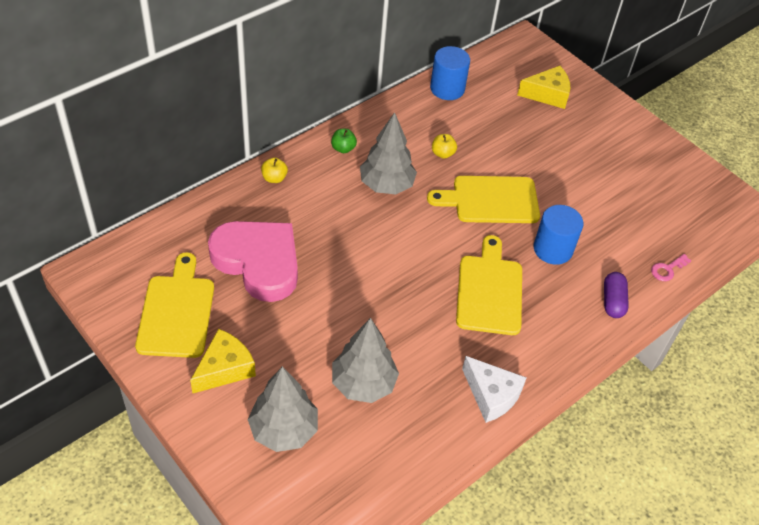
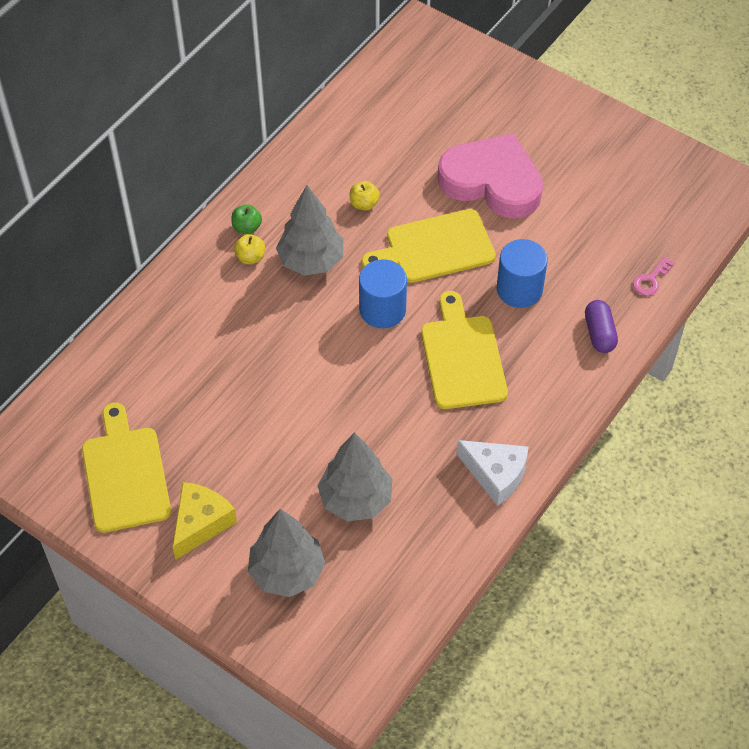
camera: 10 degrees left, 5 degrees up
(258, 262) = (196, 392): pink heart -> pink heart (492, 182)
(274, 178) = (179, 286): yellow apple -> yellow apple (250, 257)
(447, 89) = (345, 118): blue cylinder -> blue cylinder (382, 310)
(547, 94) = (465, 95): yellow cheese -> none

